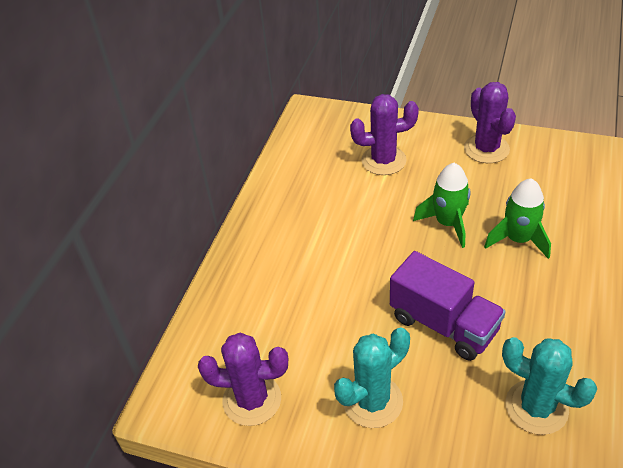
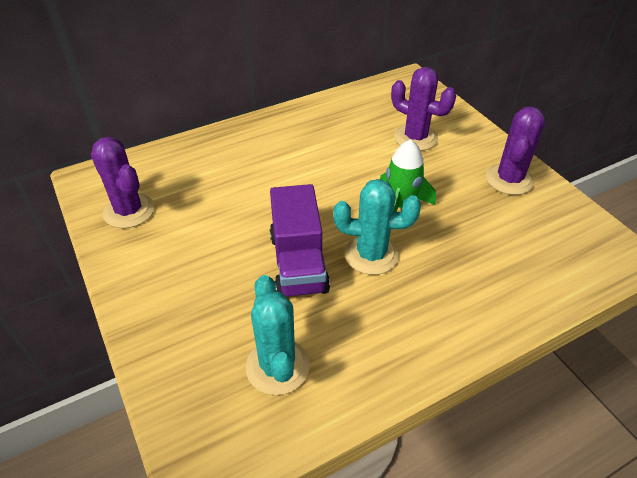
camera: 40 degrees right, 0 degrees up
(372, 401) = (186, 268): turquoise cactus -> turquoise cactus (371, 254)
(518, 239) = (438, 254): green rocket -> none

